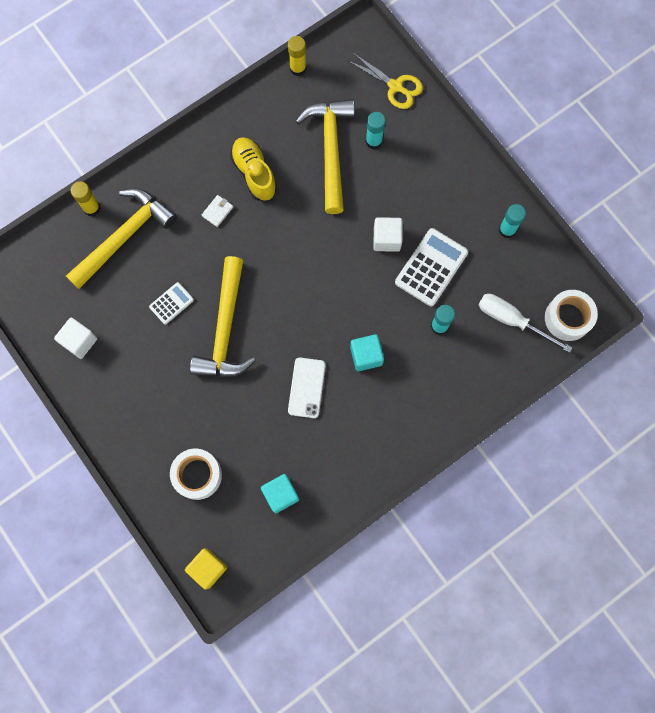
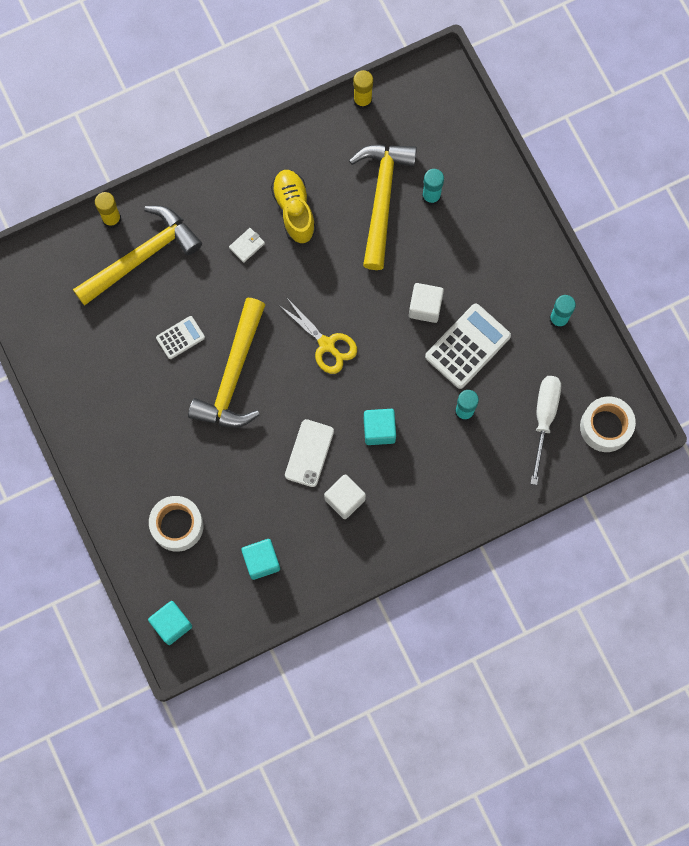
camera: 10 degrees right, 0 degrees up
(79, 341) = (75, 362): white cube -> white cube (345, 499)
(208, 568) = (171, 624): yellow cube -> turquoise cube
(395, 86) = (466, 139): yellow scissors -> yellow scissors (327, 345)
(512, 320) = (544, 419): white screwdriver -> white screwdriver turned 60 degrees clockwise

